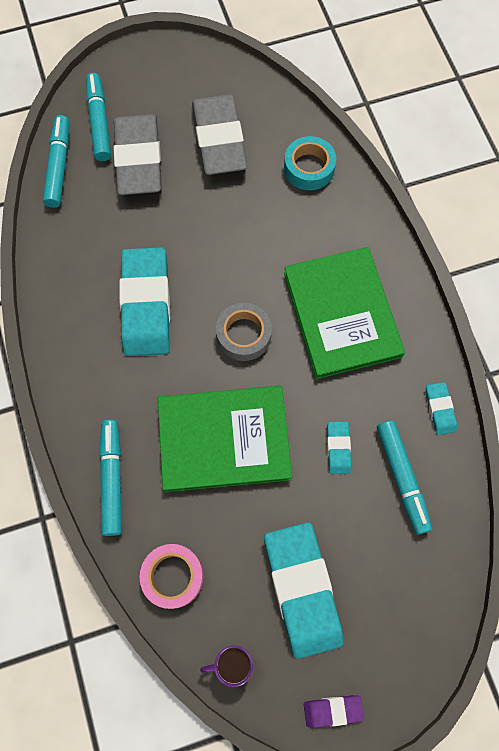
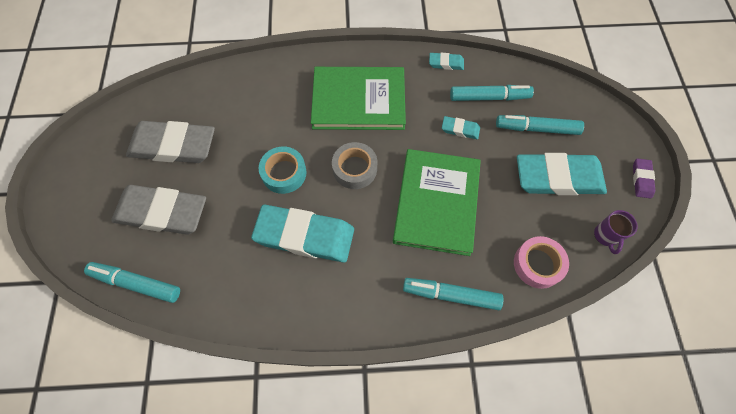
camera: 75 degrees left, 5 degrees down
(99, 122) = (107, 238): turquoise marker -> turquoise marker (536, 129)
(309, 168) = (229, 90): turquoise tape -> turquoise tape (284, 173)

